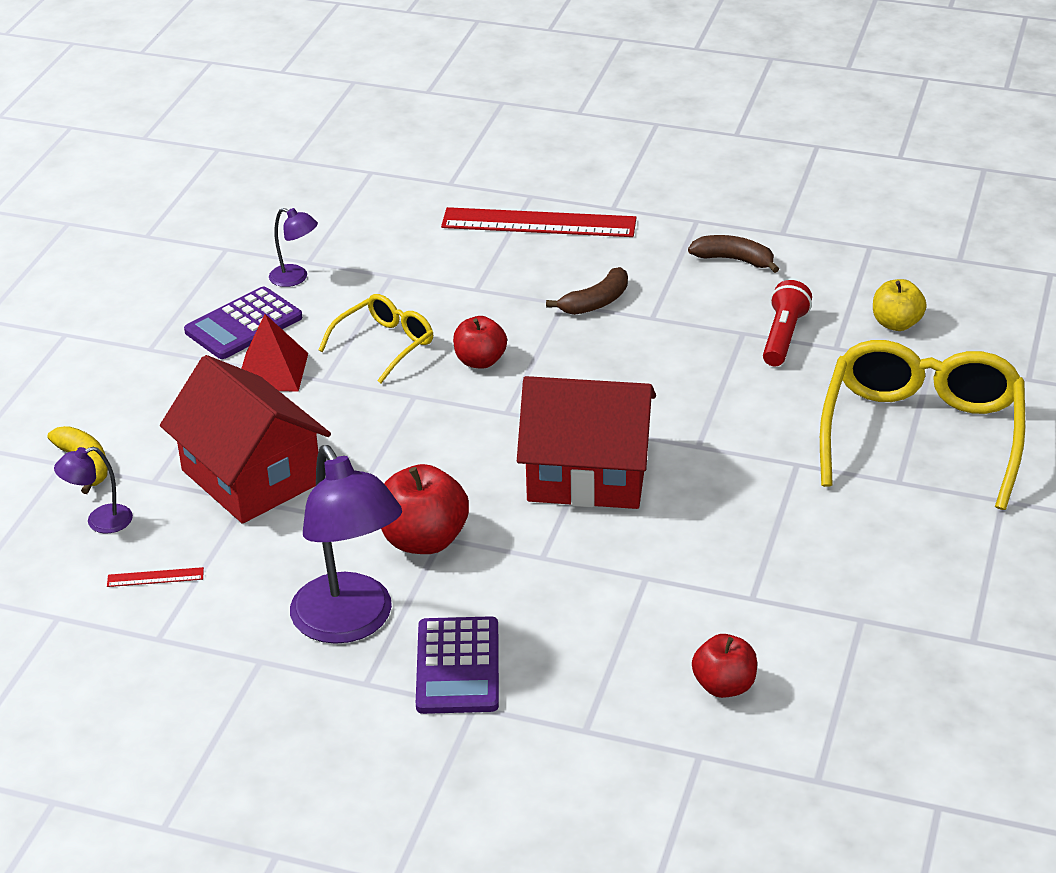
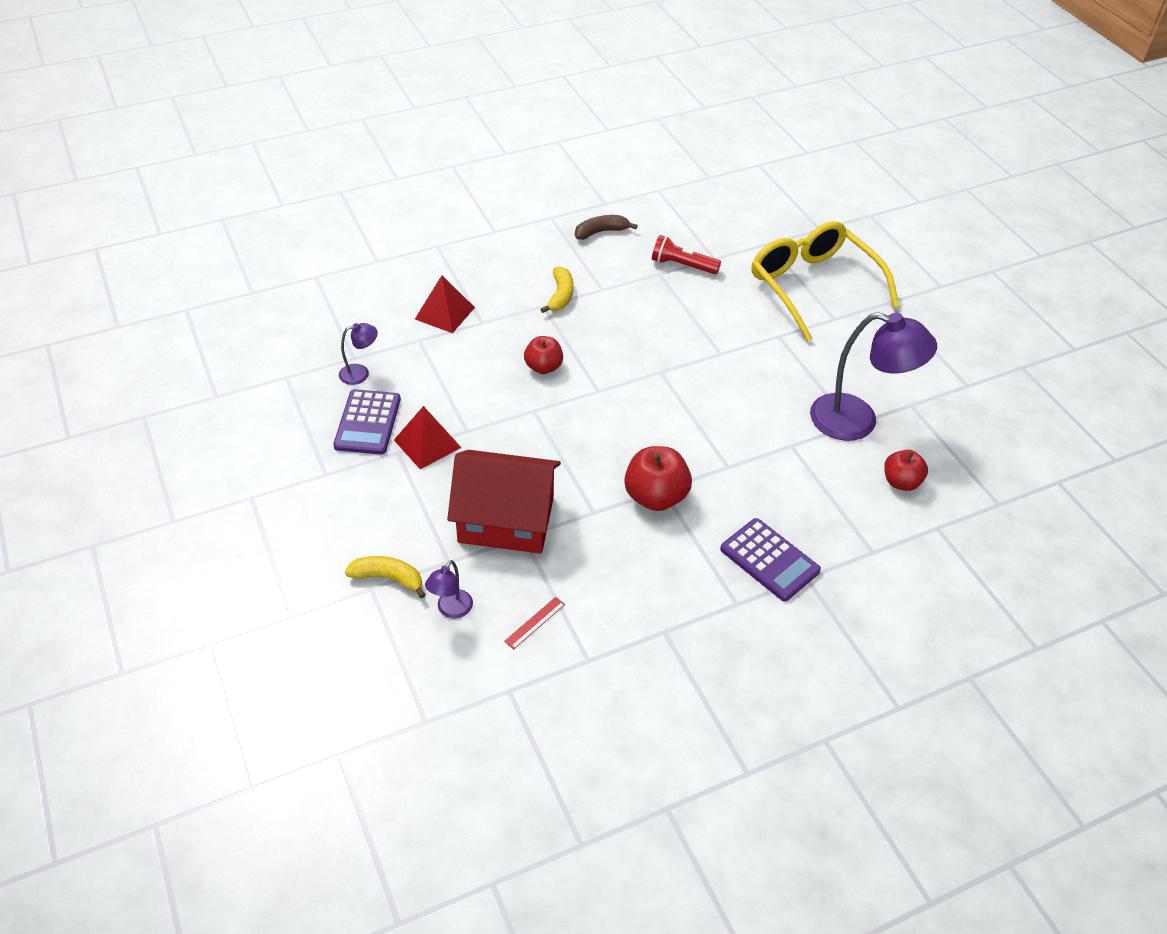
camera: 45 degrees left, 10 degrees up
(350, 623) = (682, 574): purple lamp -> purple lamp (857, 421)
(385, 345) = (474, 387): yellow glasses -> none
(450, 262) = (445, 313): none -> red pyramid
(539, 223) = (464, 261): red ruler -> none
(587, 475) = (689, 403): red house -> none
(596, 302) = (560, 295): brown banana -> yellow banana
(783, 337) = (682, 265): red flashlight -> red flashlight turned 45 degrees counterclockwise
(896, 324) = (725, 229): yellow apple -> none

